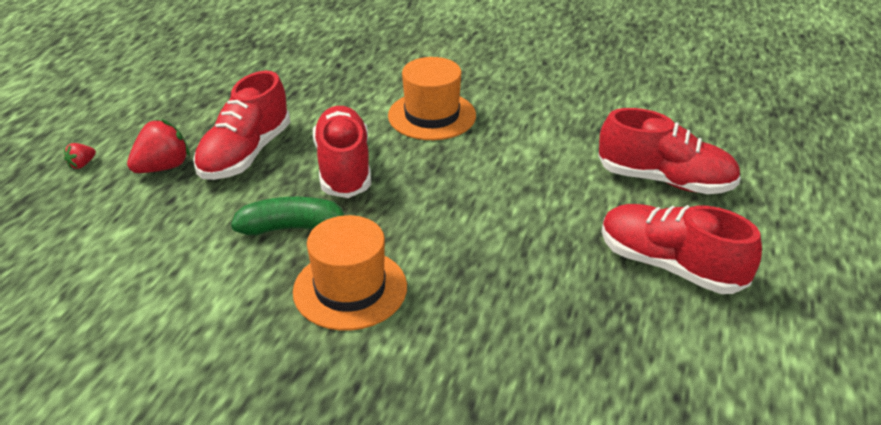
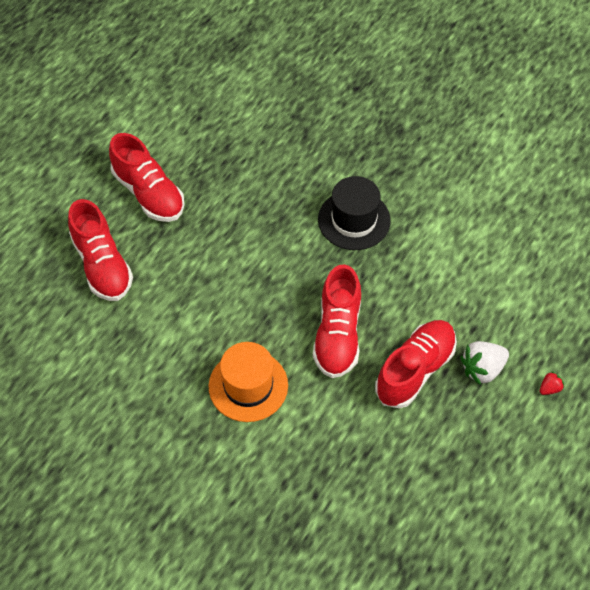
camera: 165 degrees left, 20 degrees up
(163, 167) = (482, 369): red strawberry -> white strawberry
(293, 228) = (384, 279): green banana -> none
(350, 289) = (354, 220): orange hat -> black hat
(665, 180) = (102, 265): red shoe -> red shoe turned 150 degrees counterclockwise

